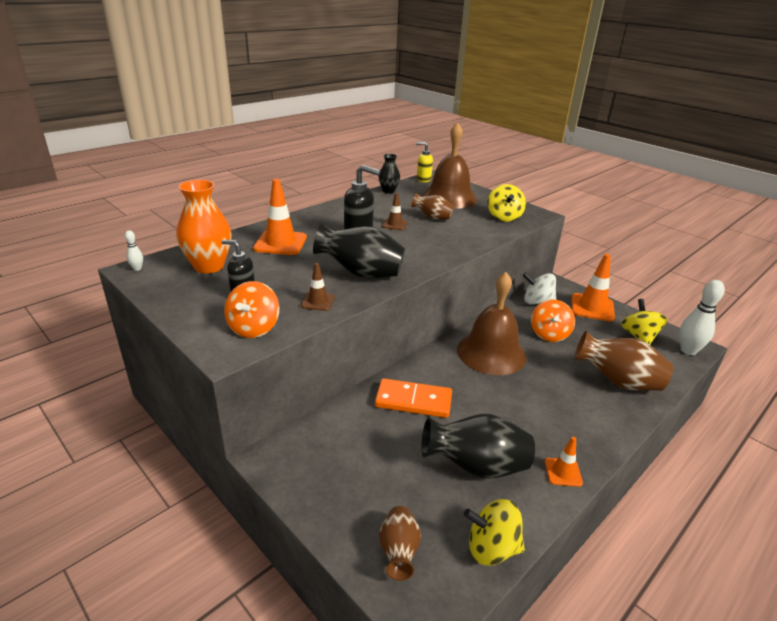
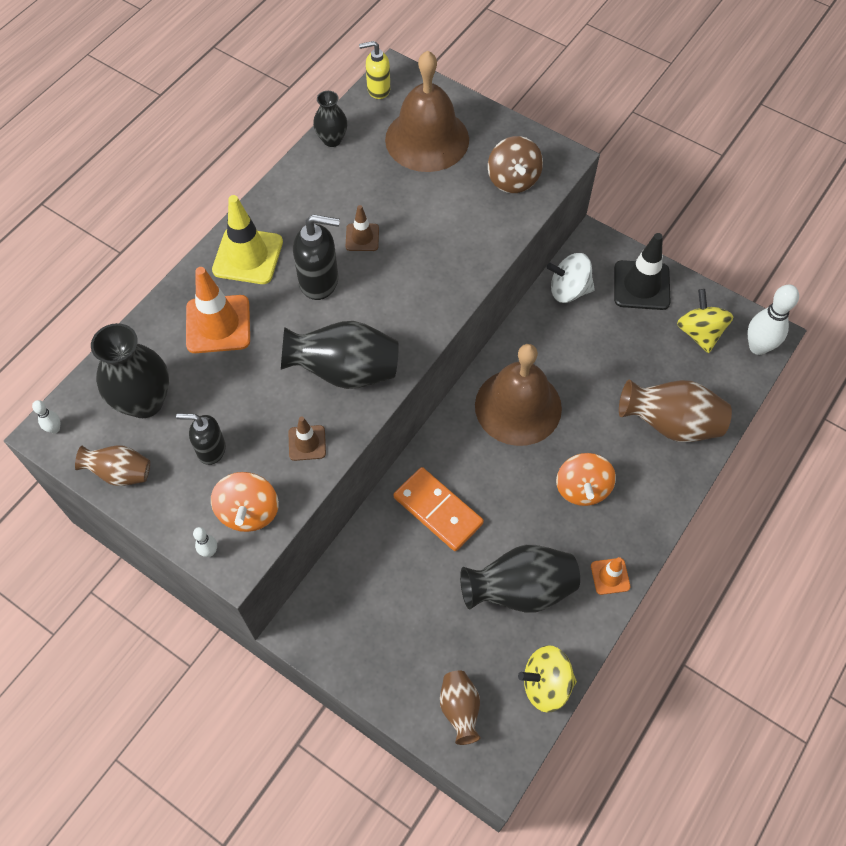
camera: 10 degrees left, 30 degrees up
(209, 266) = (144, 401): orange vase -> black vase
(209, 344) = (209, 551): none -> white bowling pin
(315, 221) = (248, 256): none -> yellow traffic cone
(413, 401) = (438, 510): orange domino -> orange domino turned 45 degrees clockwise
(432, 218) = (411, 206): brown vase -> brown vase (120, 473)
(504, 217) = (513, 180): yellow spinning top -> brown spinning top
(549, 334) = (587, 354): orange spinning top -> orange spinning top (582, 488)
(592, 307) = (641, 285): orange traffic cone -> black traffic cone

